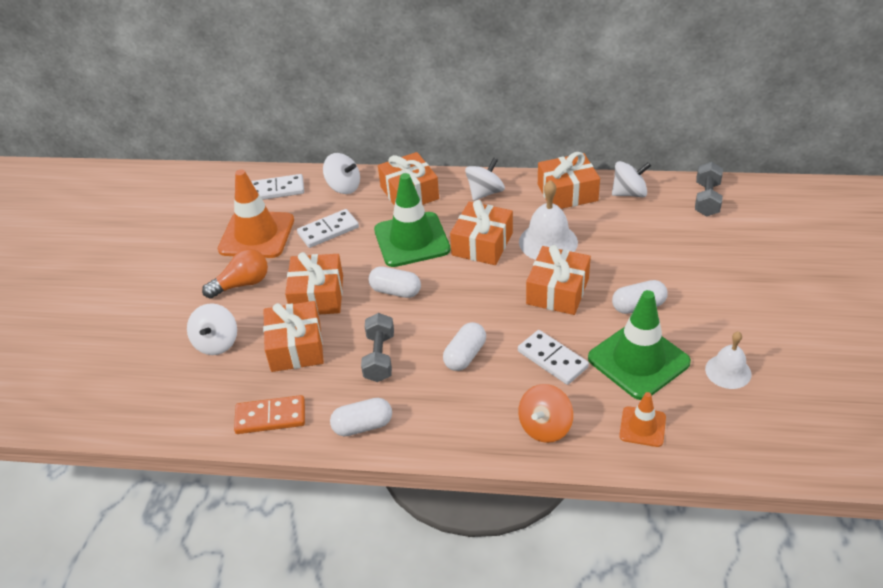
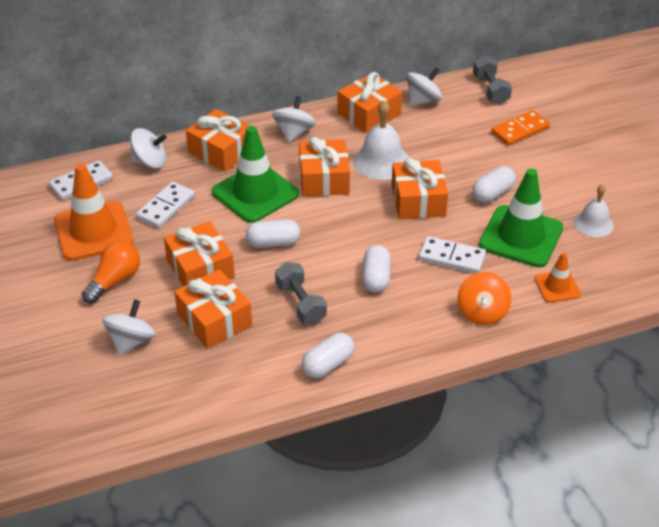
camera: 30 degrees left, 0 degrees up
(216, 343) = (131, 341): white spinning top -> white spinning top turned 135 degrees counterclockwise
(270, 417) = (237, 387): orange domino -> orange domino (520, 130)

